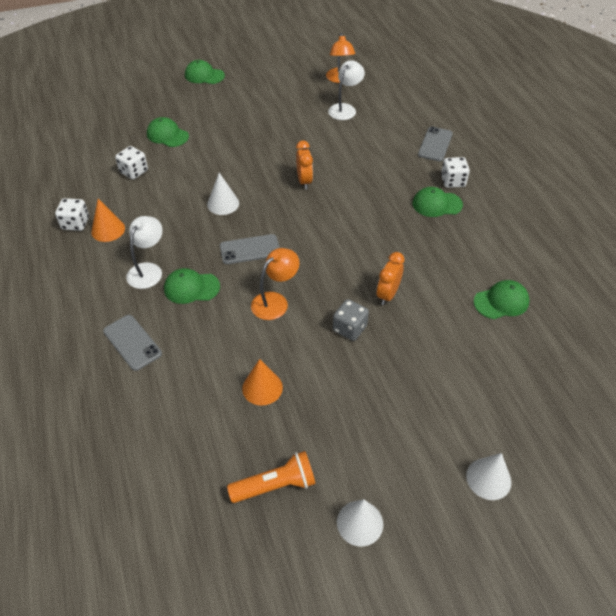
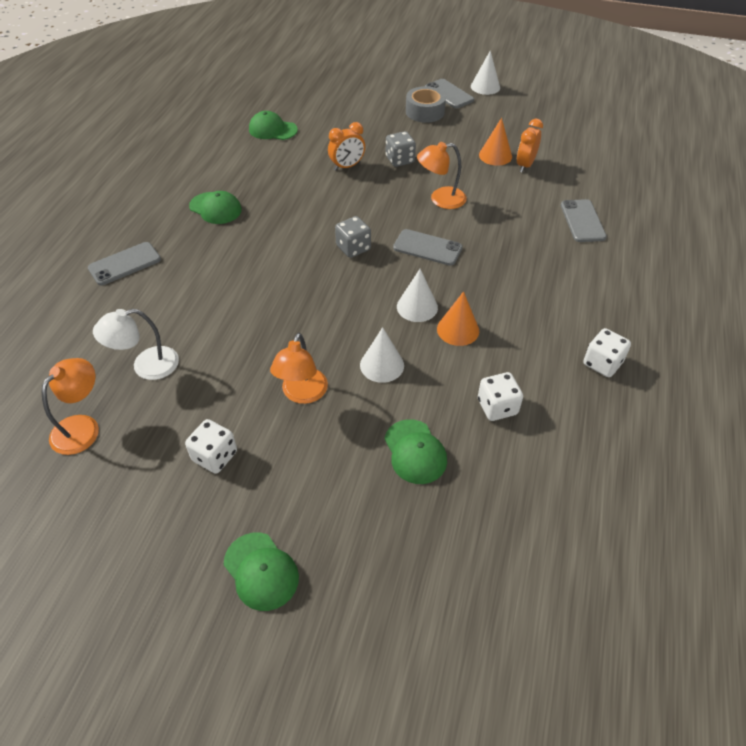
camera: 145 degrees left, 0 degrees up
(108, 230) = (565, 337): orange cone -> orange cone (458, 330)
(148, 270) = (540, 273): white lamp -> none
(191, 288) = (506, 240): green cap -> none
(249, 132) = (302, 394): none -> orange lamp
(276, 485) = (522, 114): orange flashlight -> none
(304, 181) = (307, 290): orange clock -> orange clock (525, 165)
(304, 223) = (353, 248): none -> grey dice
(389, 419) = (425, 112): none -> grey tape
(391, 474) = (449, 94): none -> grey phone
(453, 181) = (170, 220): white dice -> white dice (215, 456)
(488, 478) = (396, 74): white cone -> white cone (382, 365)

